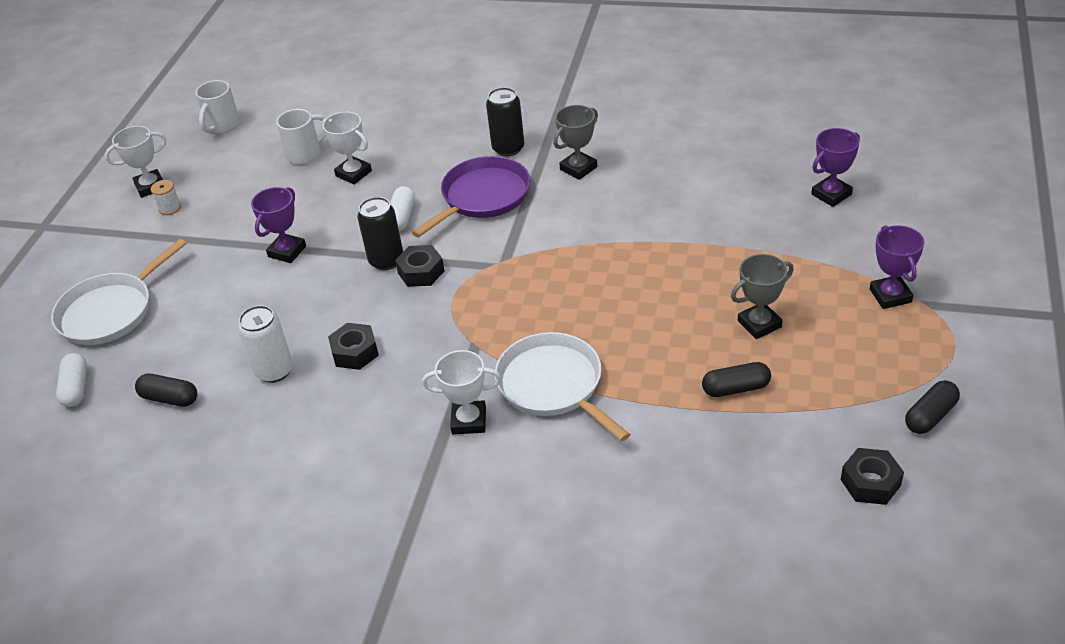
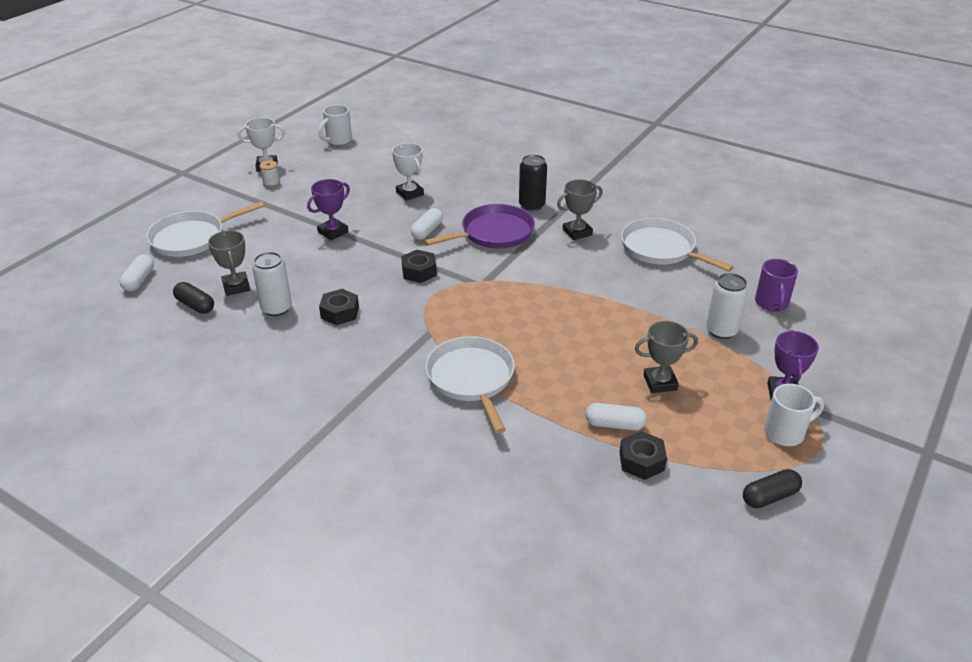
camera: 15 degrees right, 5 degrees down
(207, 358) = (236, 286): none -> grey trophy
(305, 154) = (383, 172): white mug -> white mug (785, 433)
(386, 260) = (399, 257): black can -> none
(469, 421) = (394, 385): white trophy -> none
(682, 162) = (661, 249): none -> white pan
(736, 388) = (614, 425): black capsule -> white capsule
(794, 242) = (721, 331): none -> white can
(831, 194) = (771, 304): purple trophy -> purple mug
(870, 482) = (689, 532): black nut -> black nut (641, 461)

